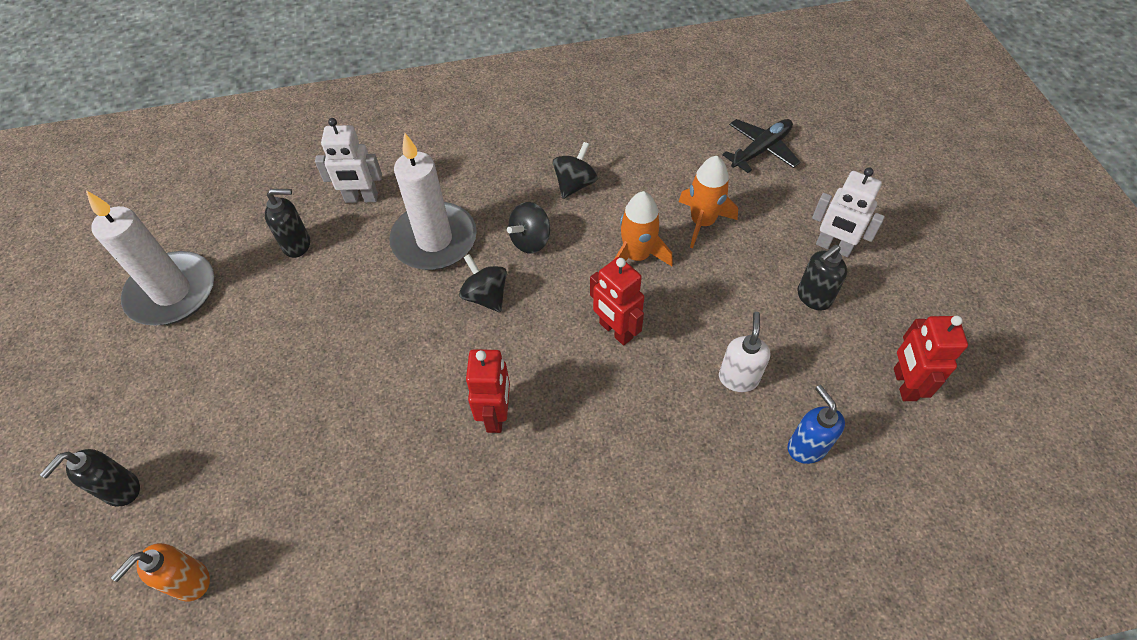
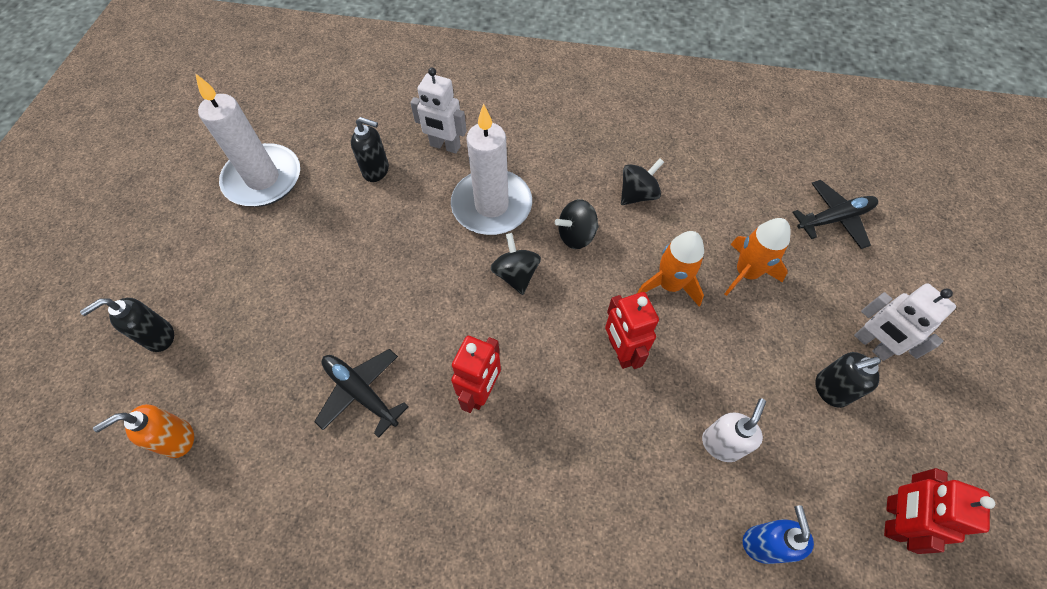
camera: 20 degrees right, 5 degrees up
(373, 461) = (361, 392): none -> black plane

